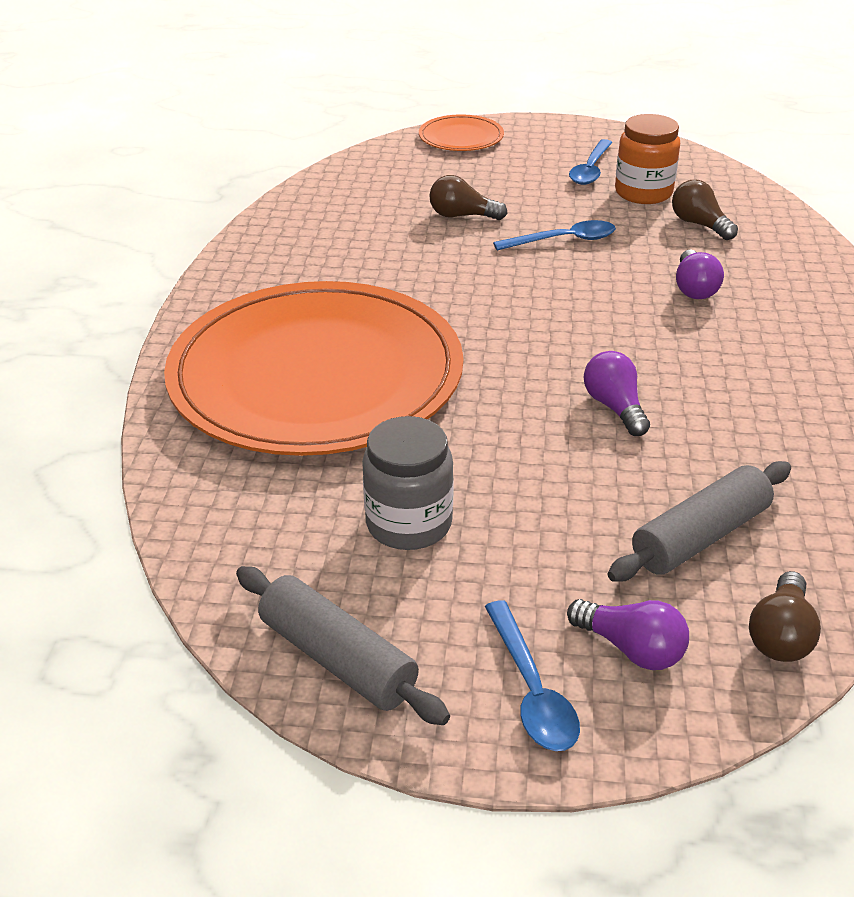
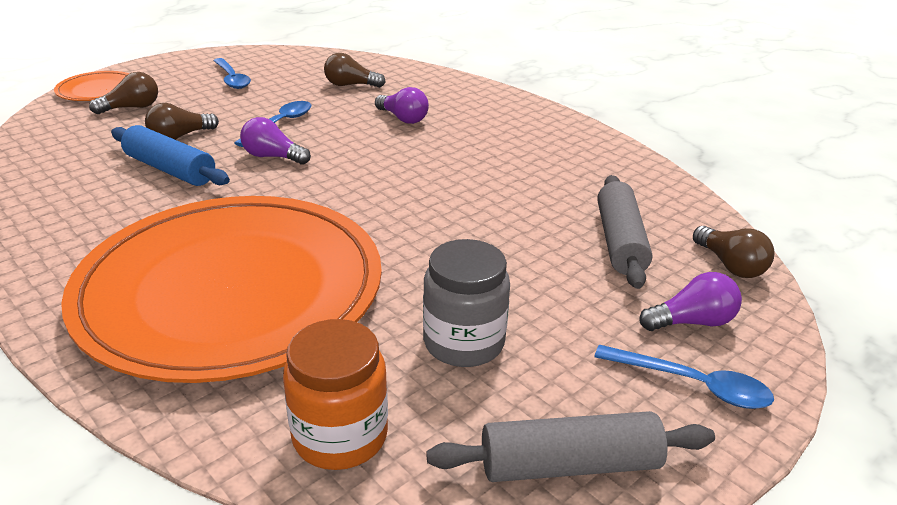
camera: 50 degrees left, 5 degrees down
(412, 246) = (170, 169): none -> blue rolling pin
(463, 168) = (131, 108): none -> brown light bulb
(615, 407) = (466, 200): purple light bulb -> purple light bulb (273, 157)
(643, 192) = (288, 80): orange jar -> orange jar (340, 436)

